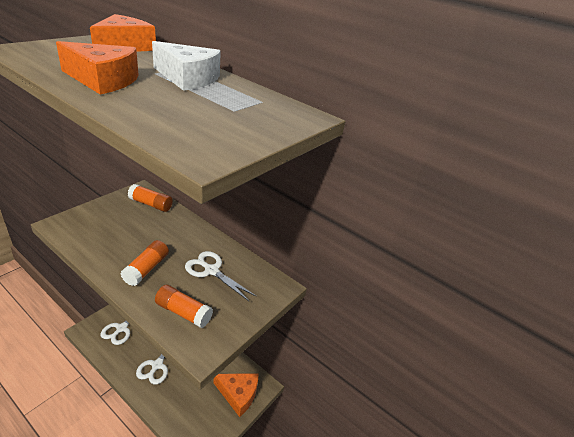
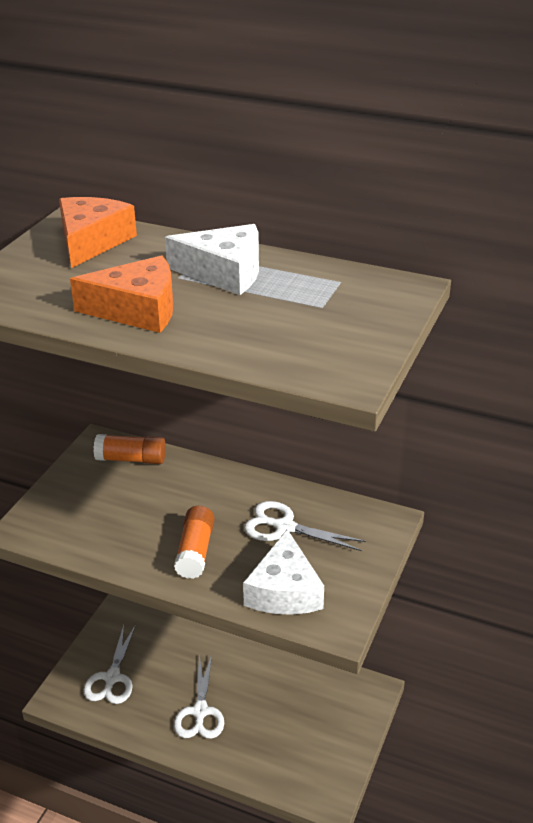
camera: 10 degrees left, 0 degrees up
(183, 312) = (284, 590): orange glue stick -> white cheese
(238, 394) = (343, 712): orange cheese -> none

